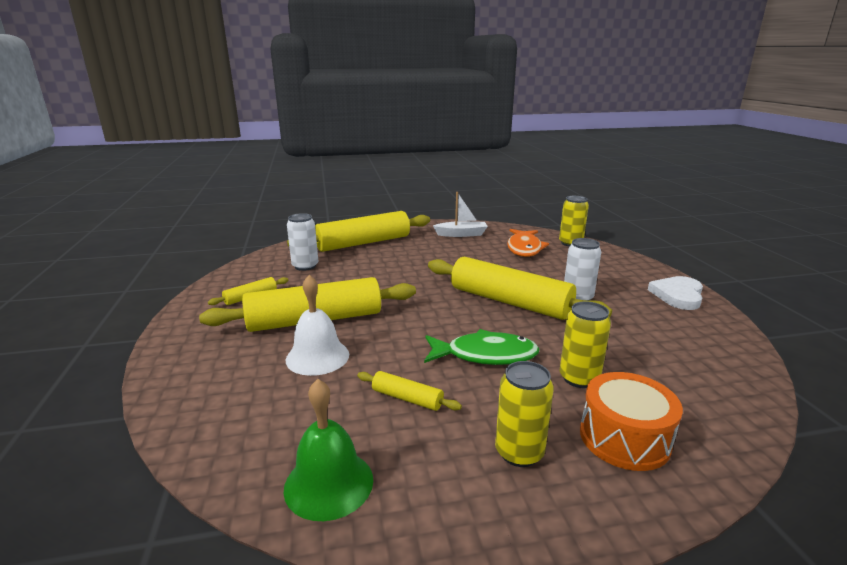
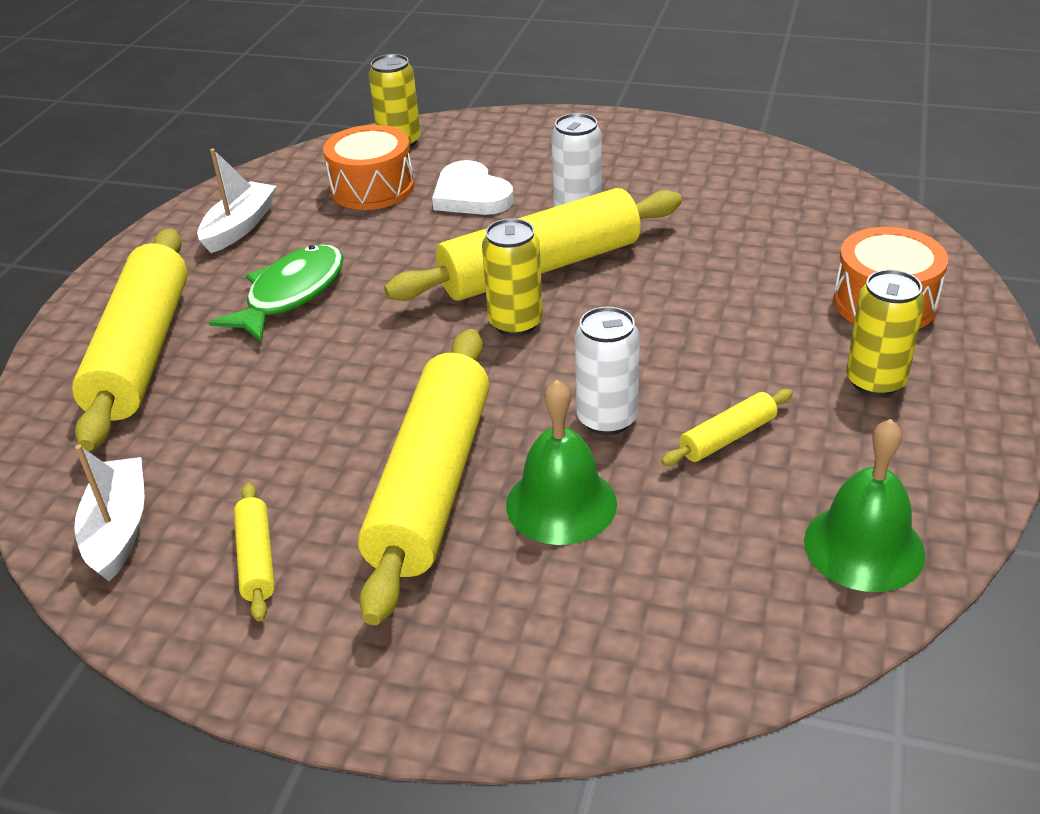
camera: 60 degrees left, 15 degrees up
(259, 269) = (118, 529): none -> white boat
(305, 266) = (177, 456): white can -> white can (607, 419)
(317, 357) = (561, 504): white bell -> green bell
(485, 355) = (668, 339): green fish -> green fish (291, 294)
(524, 248) = (372, 188): orange fish -> orange drum
(579, 378) = (765, 287): yellow can -> yellow can (515, 323)
(678, 295) = (634, 137): white heart -> white heart (471, 195)

